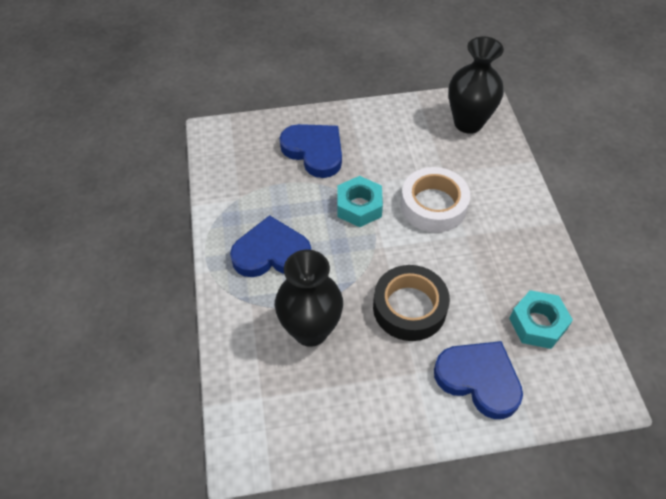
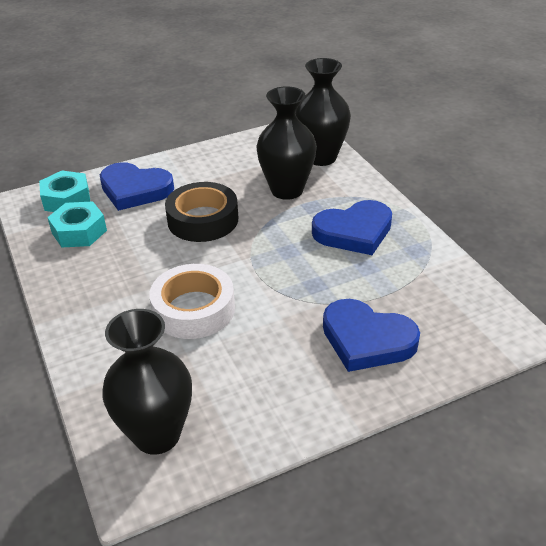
camera: 165 degrees right, 15 degrees down
(249, 380) = (321, 157): none -> black vase
(359, 206) = (281, 290): turquoise nut -> turquoise nut (66, 199)

